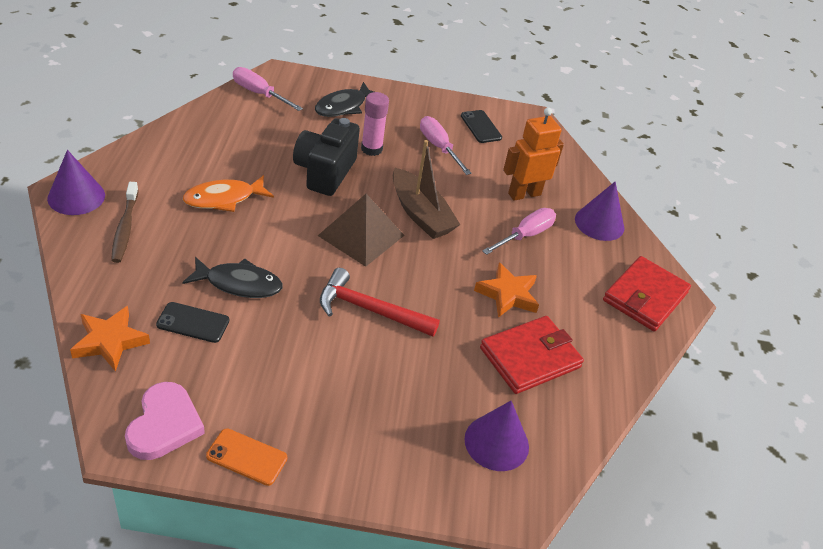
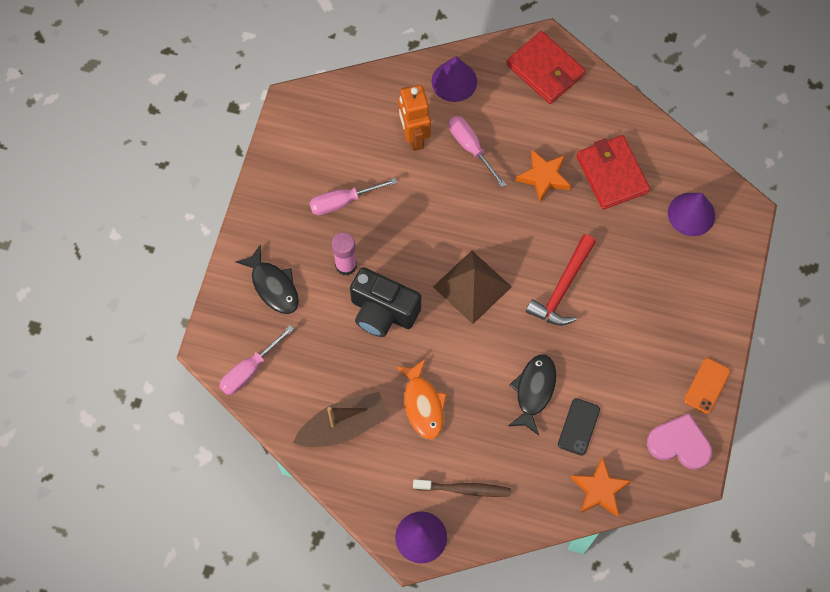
camera: 75 degrees left, 25 degrees up
(420, 214) = (443, 232): brown boat -> brown boat (343, 426)
(481, 127) = (308, 156): black phone -> none

